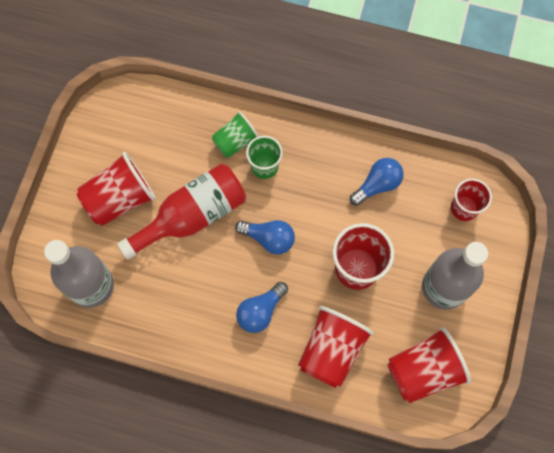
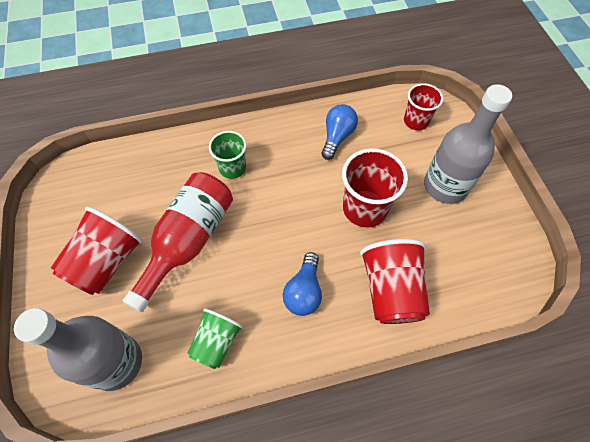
camera: 30 degrees left, 10 degrees down
(235, 142) = (194, 161): green cup -> green cup (217, 342)
(269, 239) = (272, 224): blue light bulb -> none
(423, 370) = (479, 262): red cup -> none

